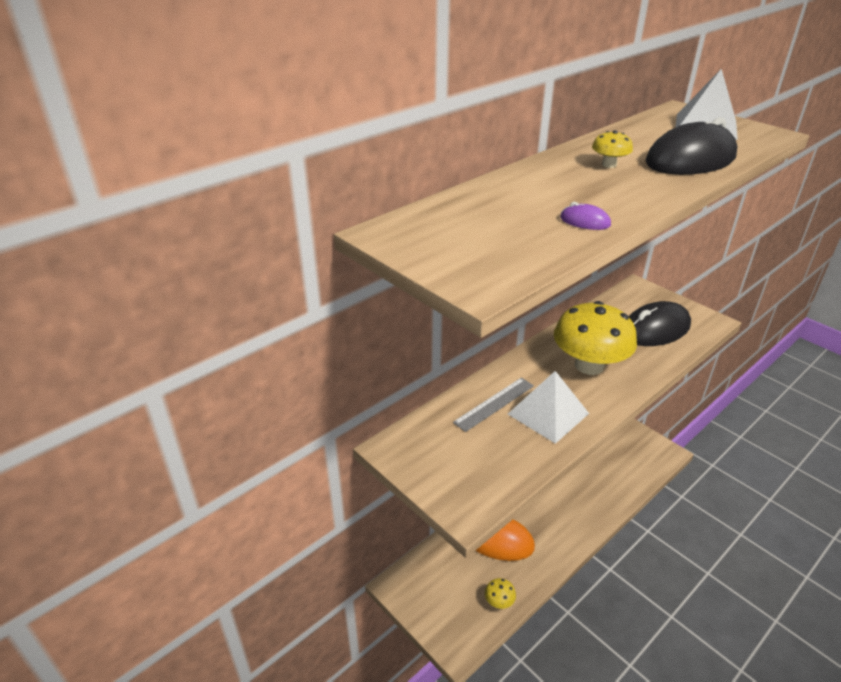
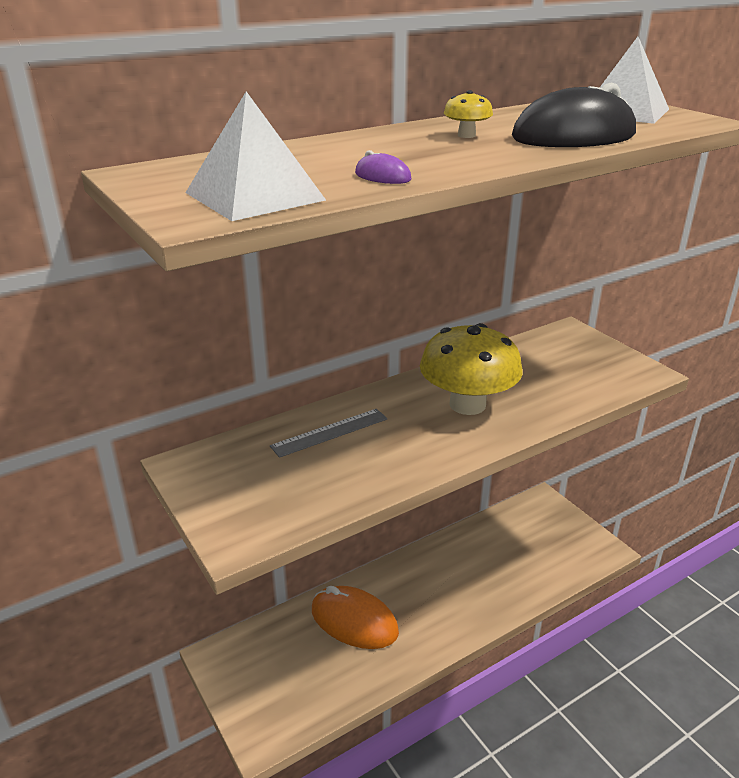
camera: 10 degrees right, 5 degrees down
(499, 601) = (332, 693): yellow mushroom -> none
(548, 413) = (390, 449): white pyramid -> white pyramid (254, 196)
(655, 329) = (570, 375): black mouse -> none

